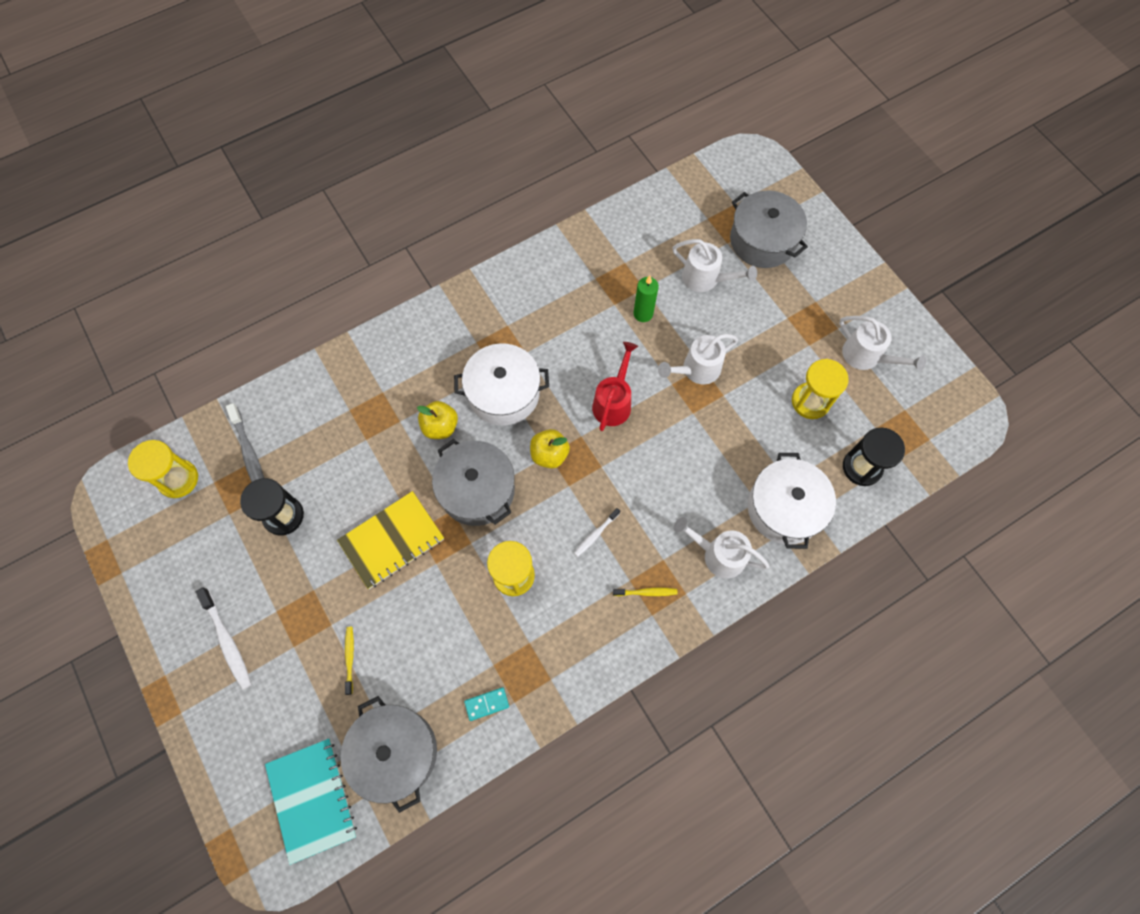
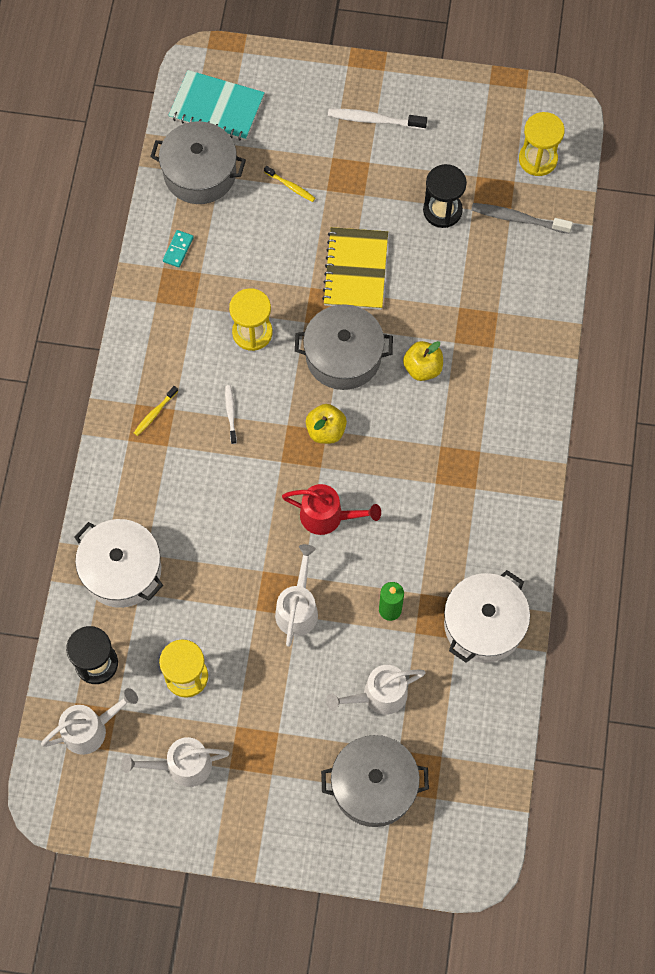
camera: 130 degrees right, 0 degrees up
(503, 393) = (411, 437): white pot -> white pot (483, 624)
(613, 401) = (328, 516): red watering can -> red watering can turned 45 degrees counterclockwise
(718, 554) = (134, 488): white watering can -> white watering can (91, 729)

